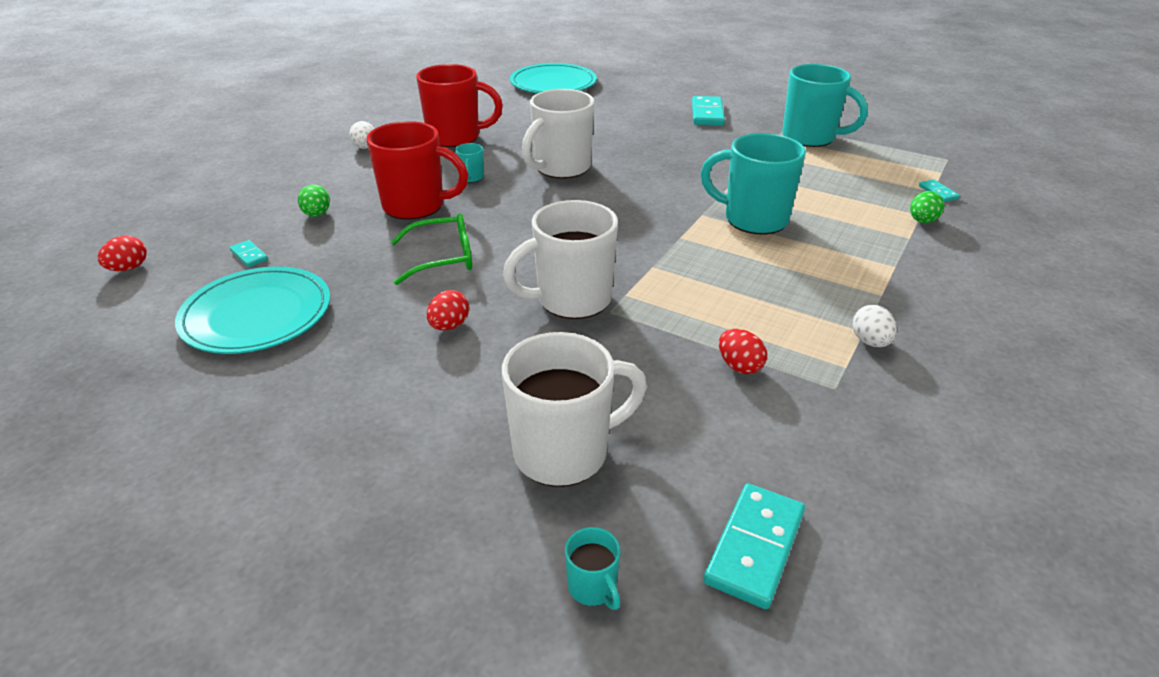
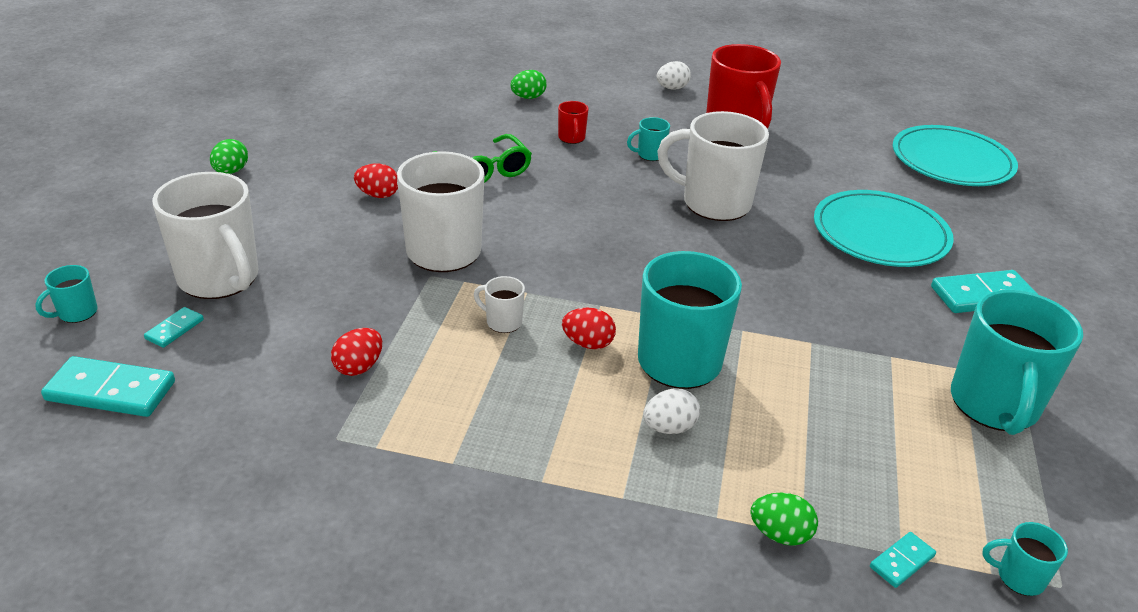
camera: 70 degrees right, 0 degrees up
(128, 268) = (410, 51): red egg -> red egg (588, 343)
(249, 255) = (448, 87): turquoise domino -> turquoise domino (174, 329)
(257, 314) = (367, 112): turquoise plate -> turquoise plate (880, 234)
(320, 434) = (231, 171): none -> green egg
(416, 206) = (571, 138): red mug -> red mug, size x0.44
(691, 283) = (503, 322): none -> white mug
(870, 342) = (431, 468): white egg -> white egg (669, 428)
(943, 167) = (1018, 577): none -> turquoise mug

